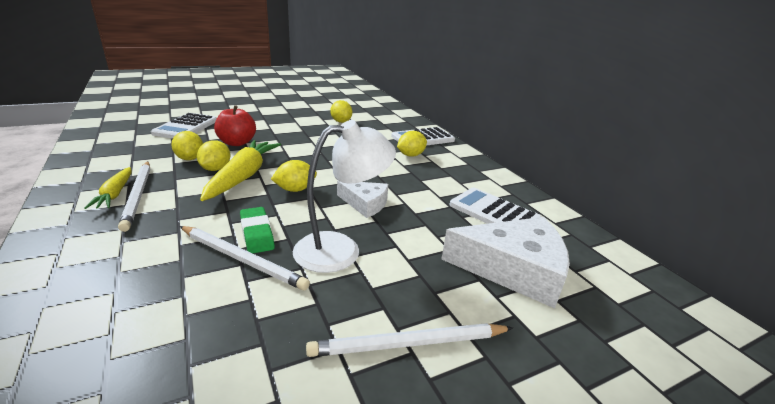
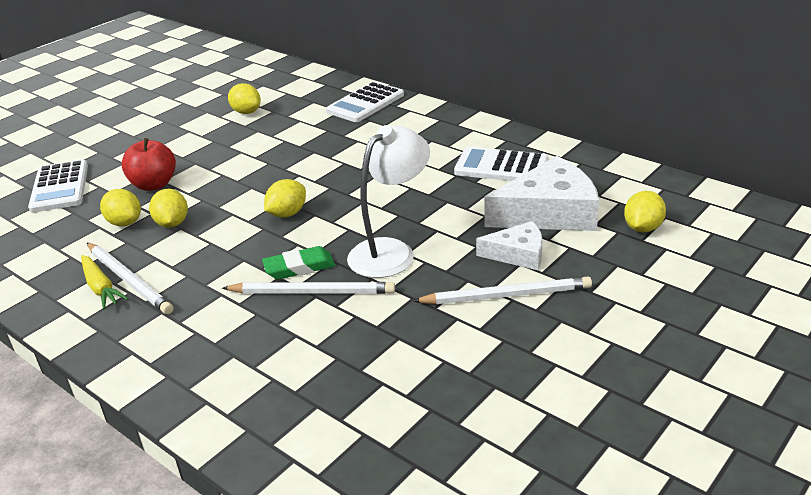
camera: 20 degrees left, 5 degrees up
(243, 176) = (214, 220): yellow carrot -> none
(257, 233) = (299, 267): green eraser -> green eraser turned 60 degrees counterclockwise
(365, 204) = (373, 202): white cheese -> white cheese (518, 254)
(409, 344) = (506, 295): white pencil -> white pencil turned 150 degrees counterclockwise
(410, 155) = (370, 130): yellow lemon -> yellow lemon (642, 228)

